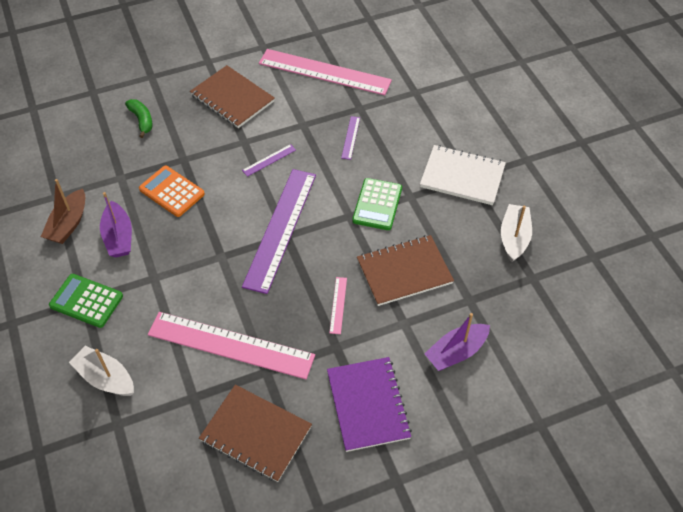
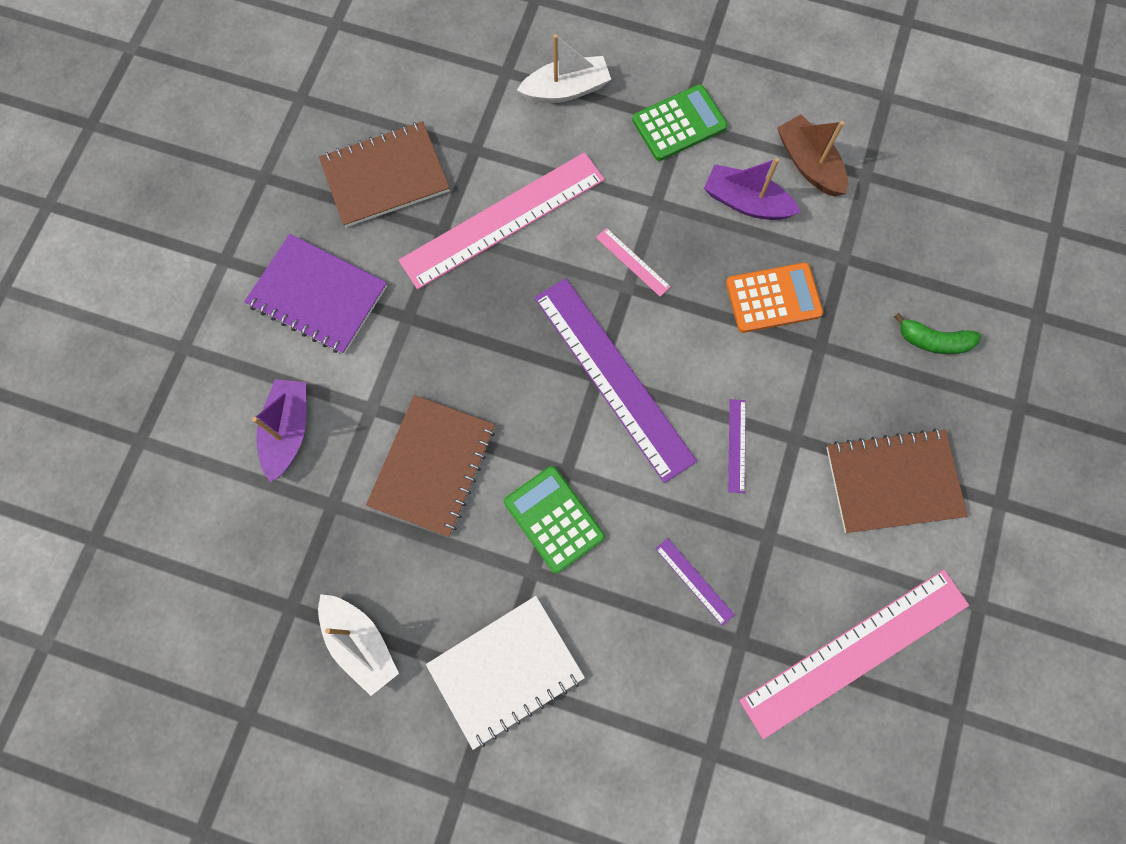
camera: 130 degrees right, 20 degrees up
(338, 305) = (455, 359): pink ruler -> pink ruler (632, 262)

